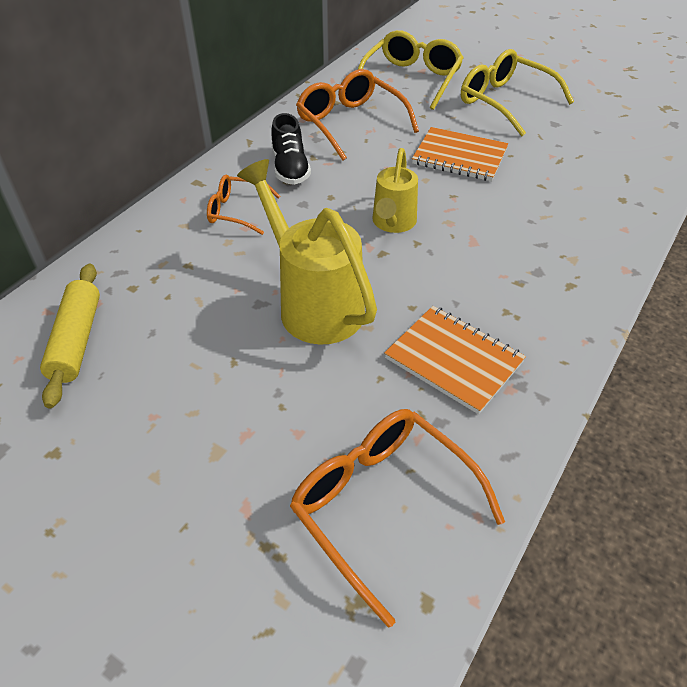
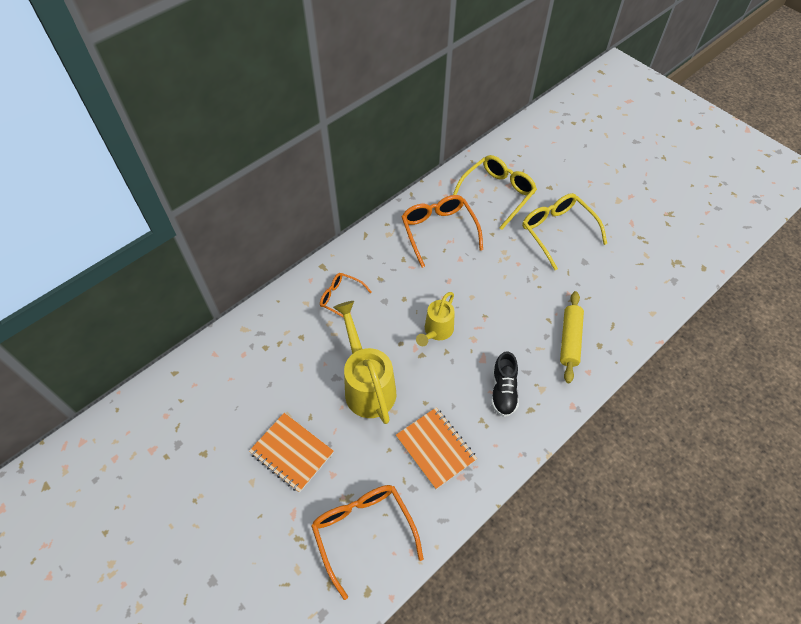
camera: 15 degrees right, 10 degrees up
(77, 340) = (227, 380): yellow rolling pin -> yellow rolling pin (570, 340)
(290, 168) = (385, 267): black shoe -> black shoe (503, 391)
(459, 157) = (503, 280): orange notebook -> orange notebook (292, 453)

